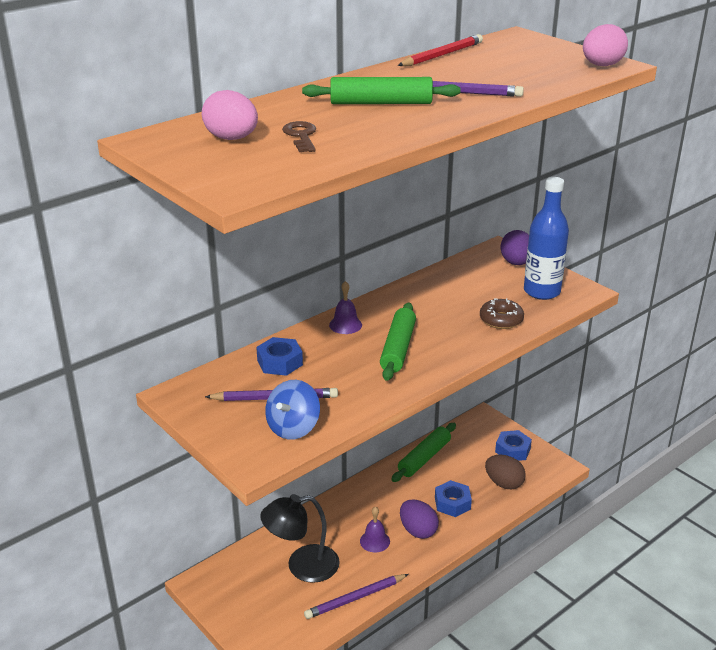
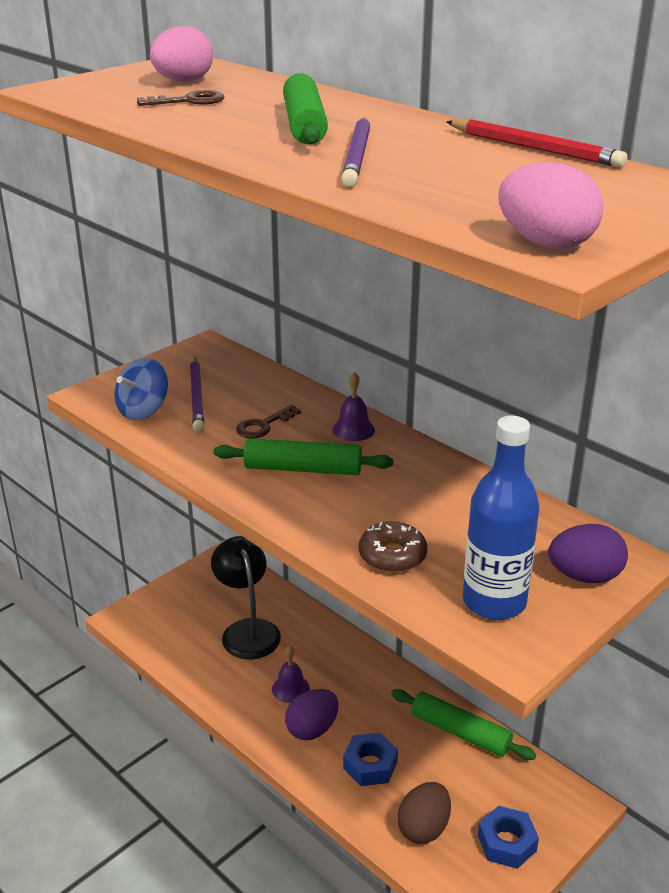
camera: 85 degrees right, 0 degrees up
(279, 362) = (266, 394): blue nut -> none
(293, 428) = (143, 410): blue spinning top -> blue spinning top turned 75 degrees counterclockwise
(332, 364) = (263, 425): none -> brown key
(355, 598) = (198, 677): purple pencil -> none

